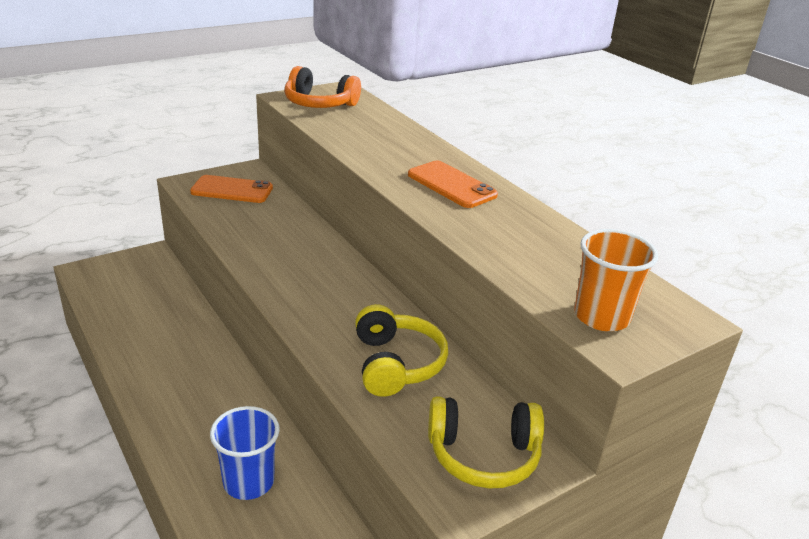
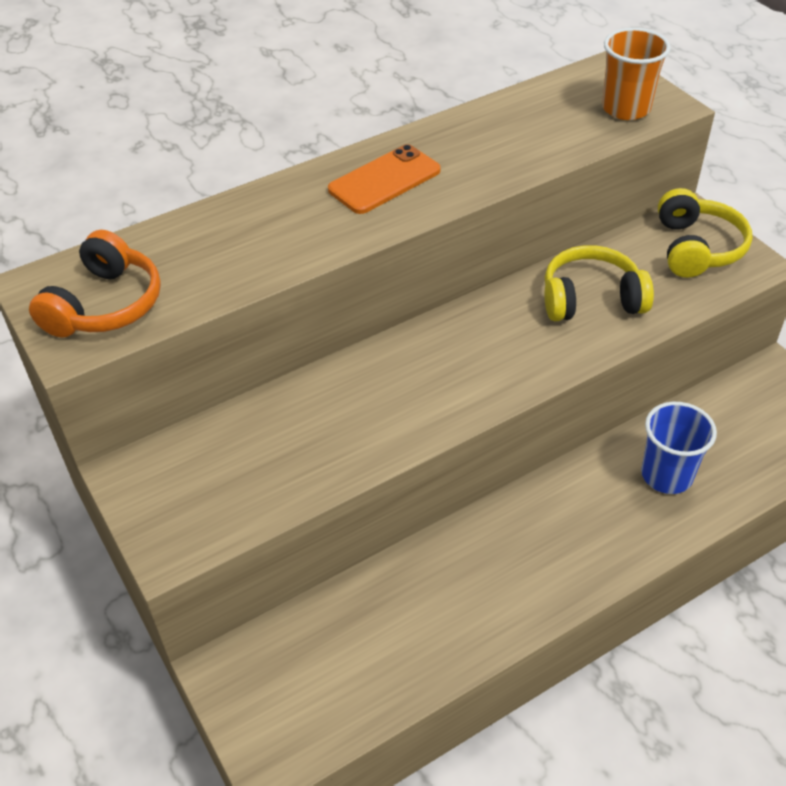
camera: 85 degrees left, 15 degrees up
(232, 190) = (200, 484): orange phone -> none

